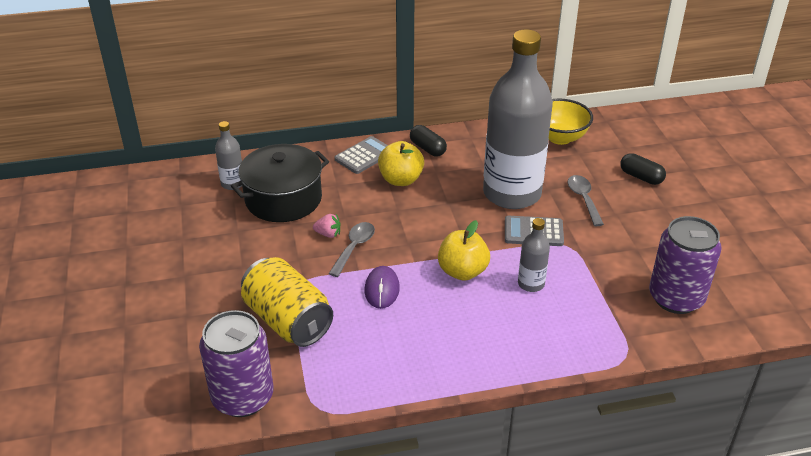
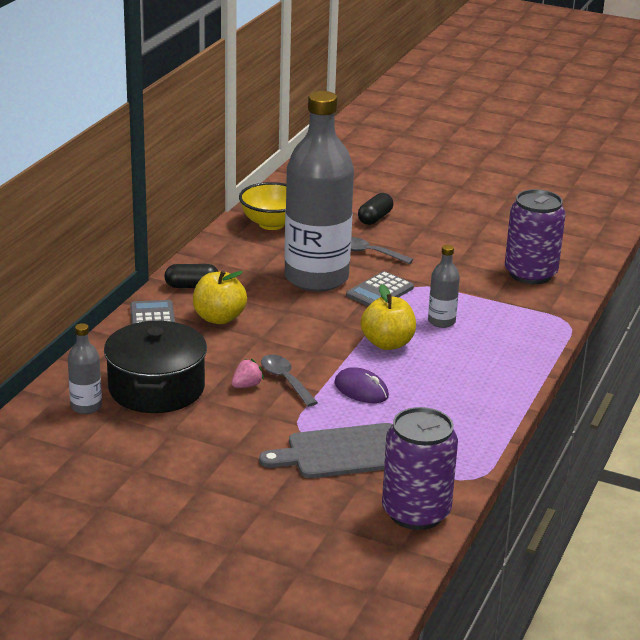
camera: 55 degrees left, 10 degrees down
(288, 321) = (343, 452): yellow can -> grey cutting board
(641, 177) = (375, 218): black capsule -> black capsule turned 45 degrees counterclockwise

